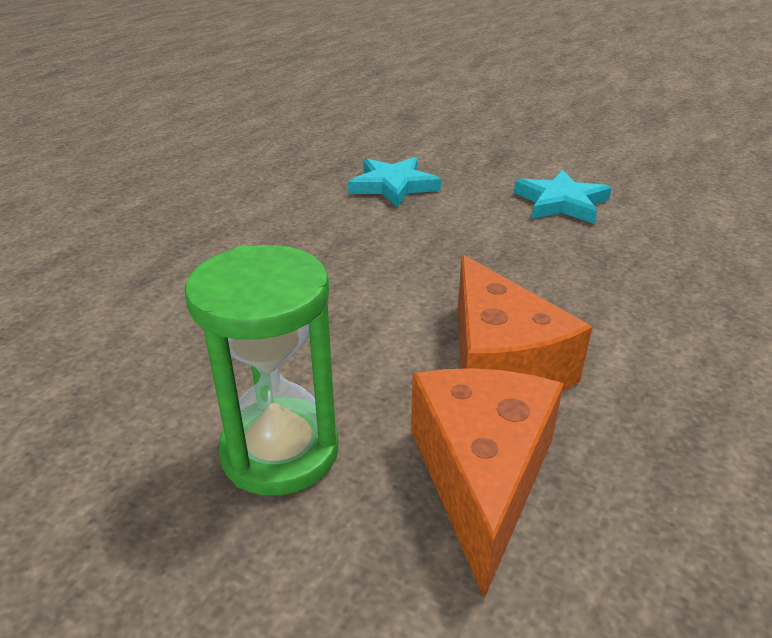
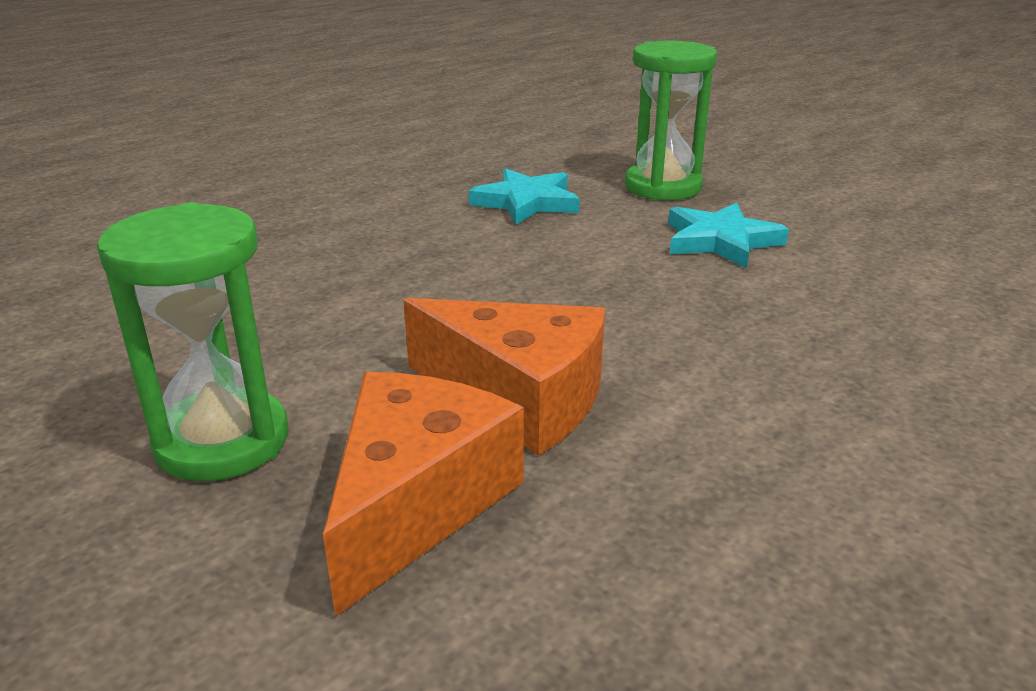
camera: 15 degrees right, 5 degrees down
(489, 160) = (663, 187): none -> green hourglass
(500, 364) = (519, 398): orange cheese -> orange cheese turned 60 degrees counterclockwise

